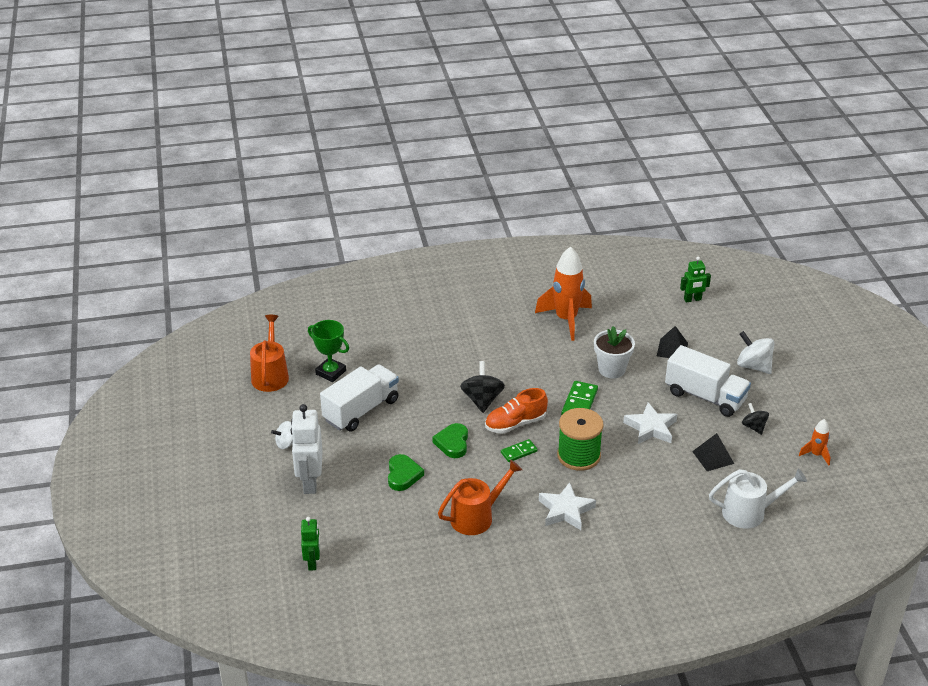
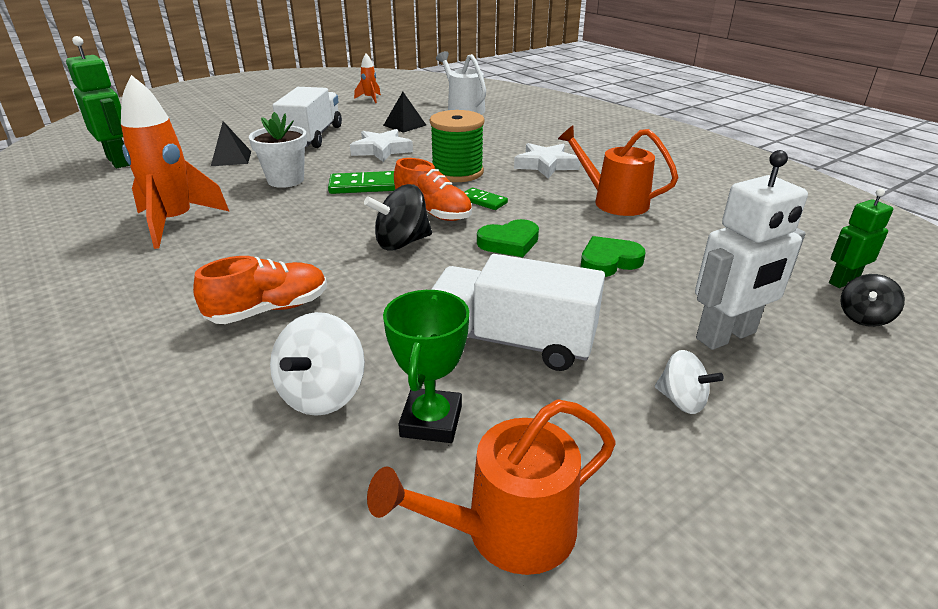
camera: 115 degrees left, 5 degrees down
(442, 343) = (269, 310): none -> orange shoe
(692, 299) = (119, 161): green robot -> green robot, size x1.69
(753, 366) = (249, 126): white spinning top -> white spinning top (323, 394)
(754, 427) = (348, 117): black spinning top -> black spinning top (863, 317)

